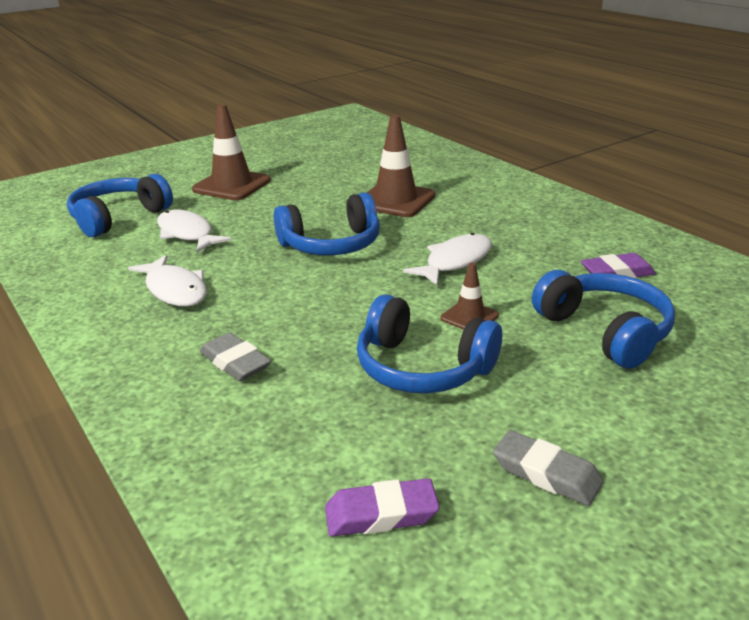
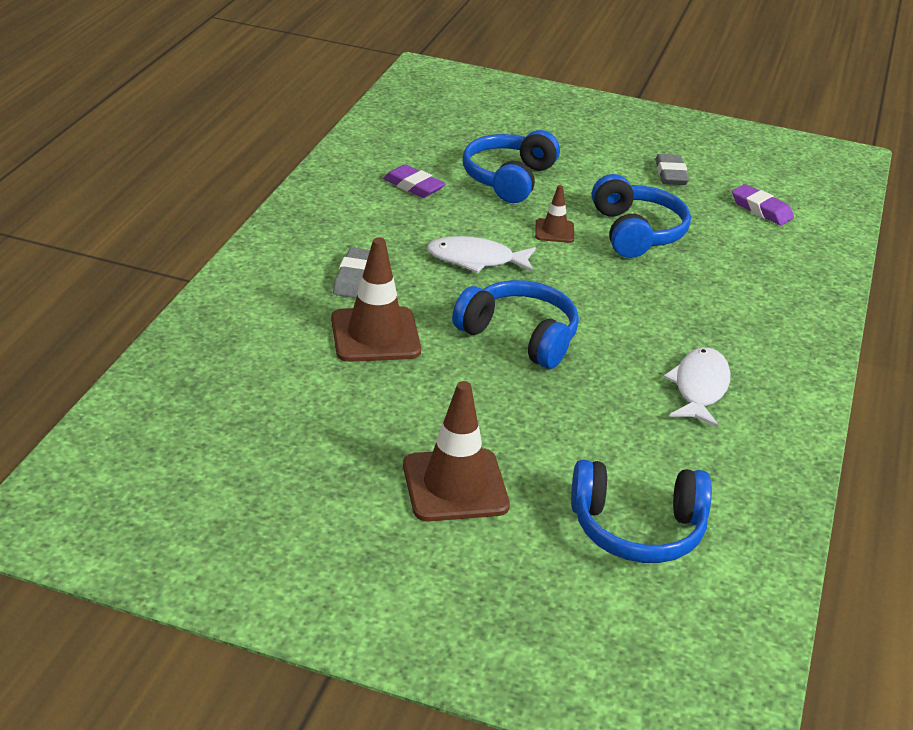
camera: 130 degrees left, 5 degrees up
(187, 234) = (607, 444): white fish -> none
(235, 362) = (732, 306): grey eraser -> grey eraser (354, 278)

